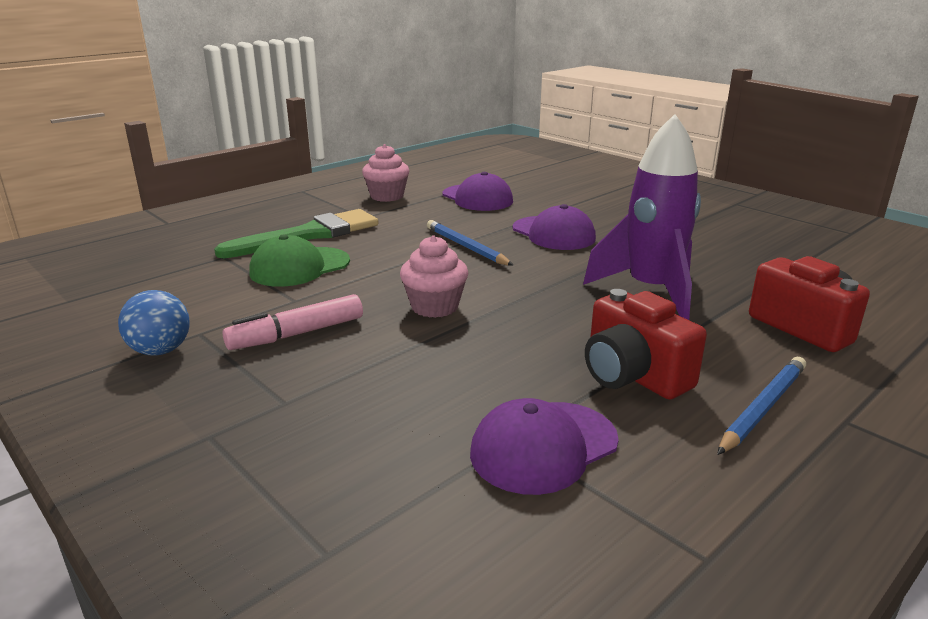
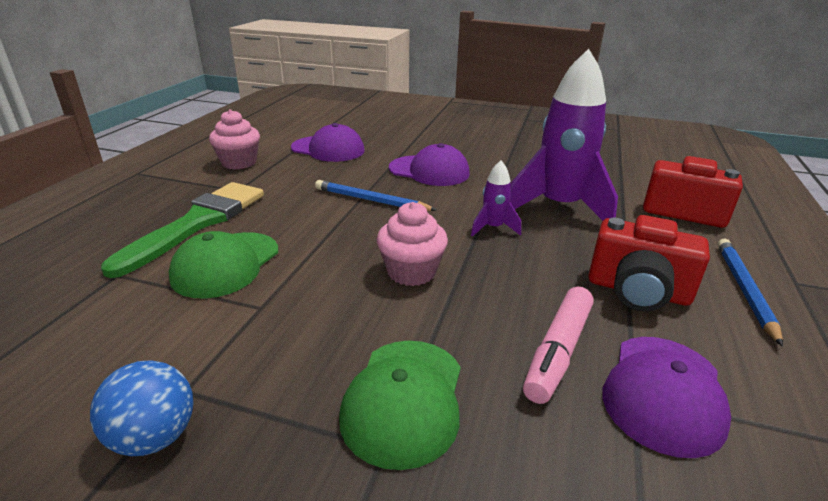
camera: 30 degrees left, 5 degrees up
(297, 334) = (307, 350): pink marker -> pink marker (558, 351)
(328, 382) = (404, 400): none -> green cap
(554, 293) = (493, 228): none -> purple rocket

